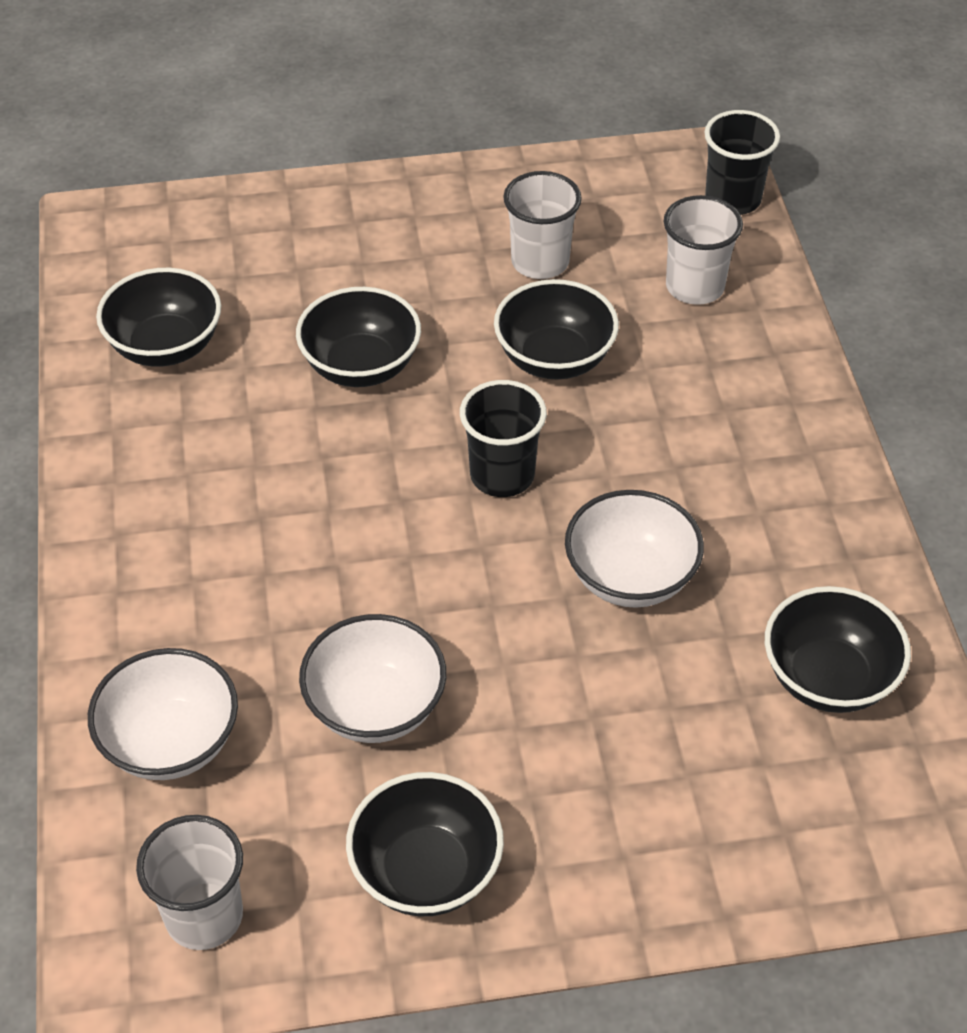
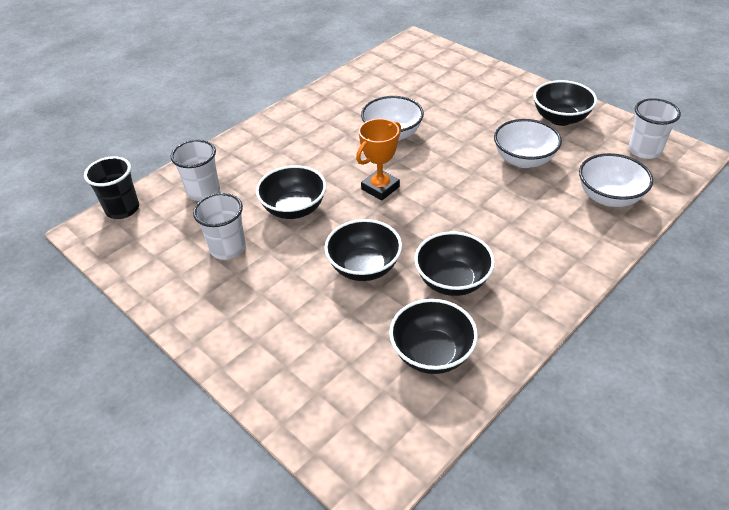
camera: 125 degrees left, 5 degrees down
(502, 475) = (380, 188): black cup -> orange trophy
(828, 678) = (383, 82): black bowl -> black bowl (452, 281)

